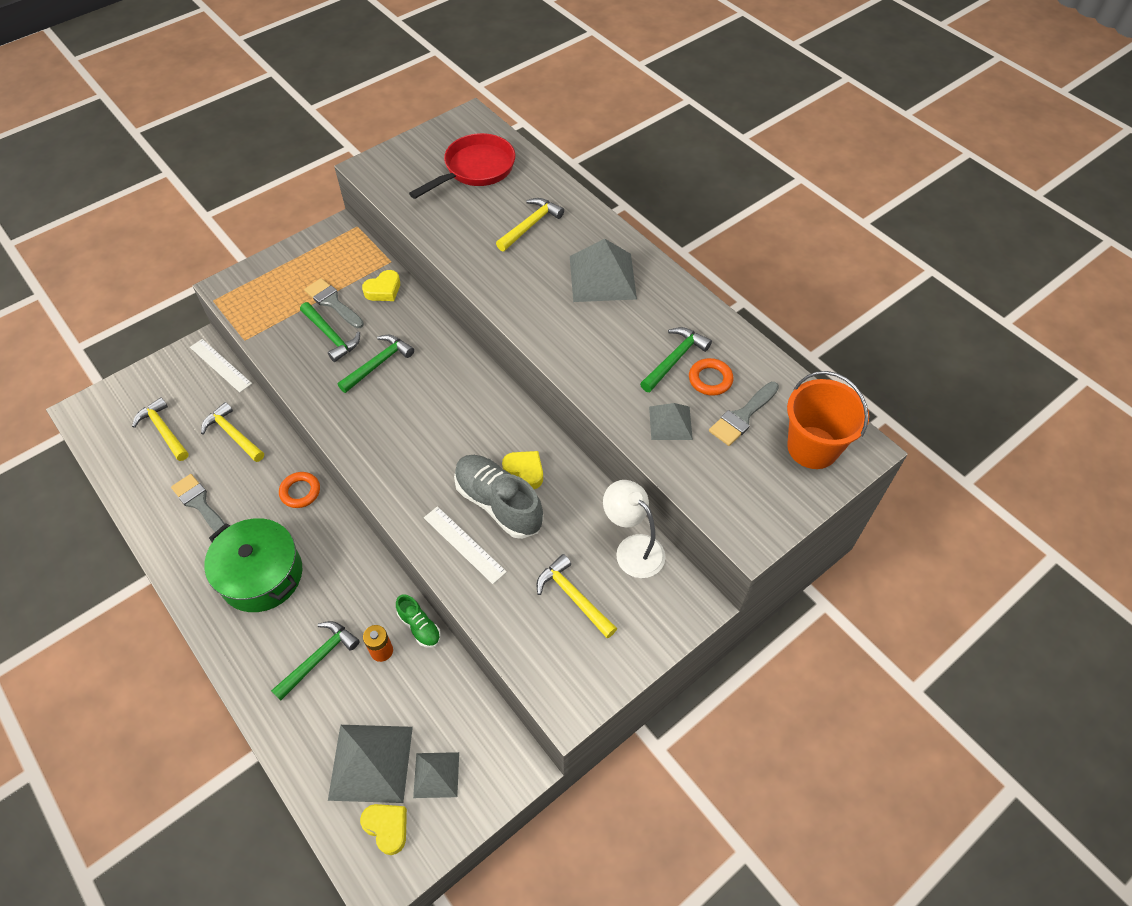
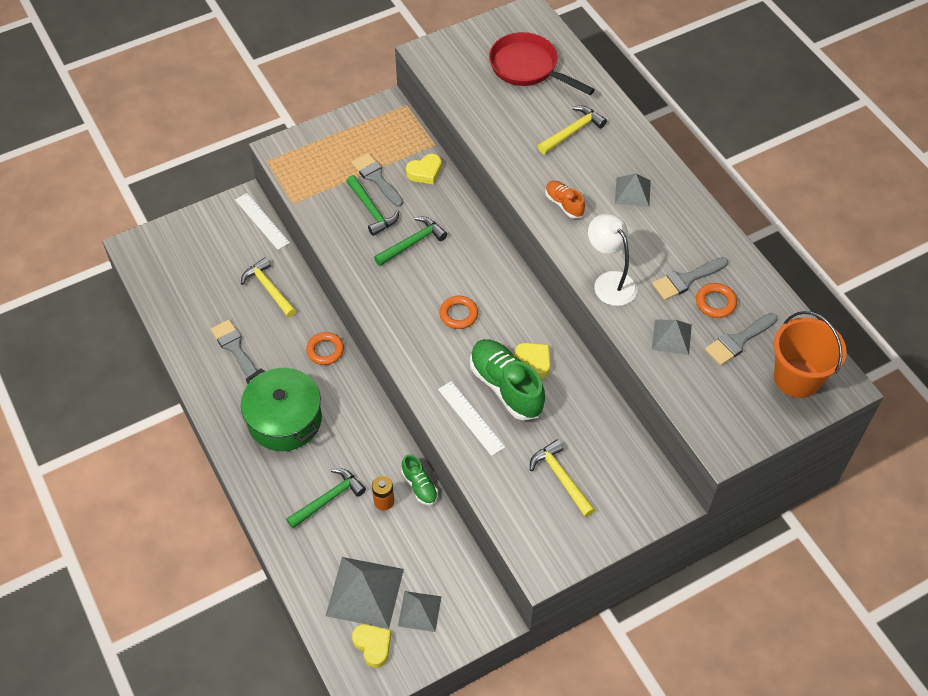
camera: 10 degrees right, 0 degrees up
(164, 430) = (206, 276): yellow hammer -> none
(437, 432) = (458, 314): none -> orange ring
(475, 169) = (528, 68): red pan -> red pan turned 105 degrees counterclockwise
(498, 503) = (506, 387): grey shoe -> green shoe
(532, 299) = (564, 204): none -> orange shoe
(602, 277) = (632, 192): grey pyramid -> grey pyramid, size x0.58
(632, 548) = (620, 444): white lamp -> white lamp (609, 281)
(675, 359) = (686, 279): green hammer -> grey brush

